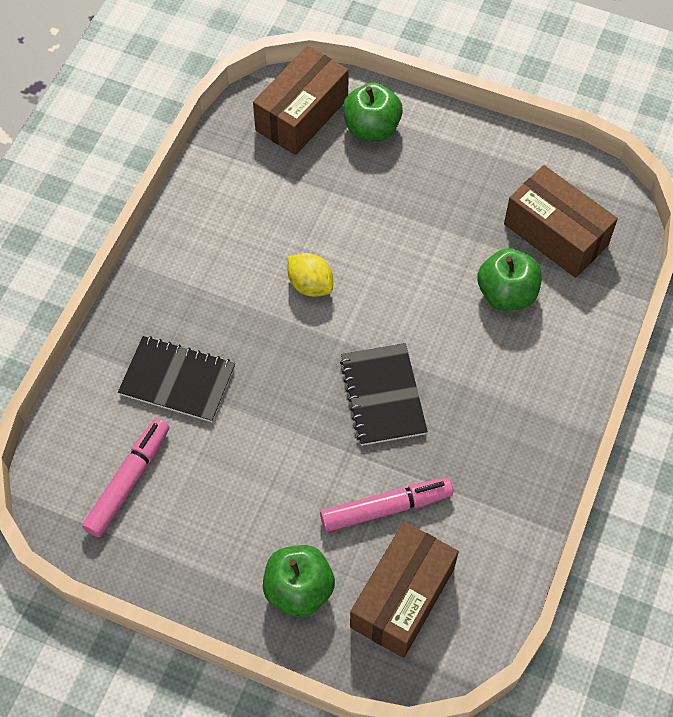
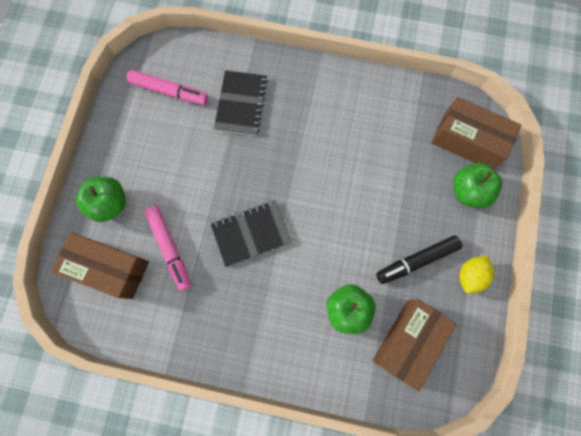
camera: 80 degrees right, 15 degrees up
(310, 285) = (327, 172): yellow lemon -> yellow lemon (470, 275)
(454, 204) = (416, 260): none -> black marker

